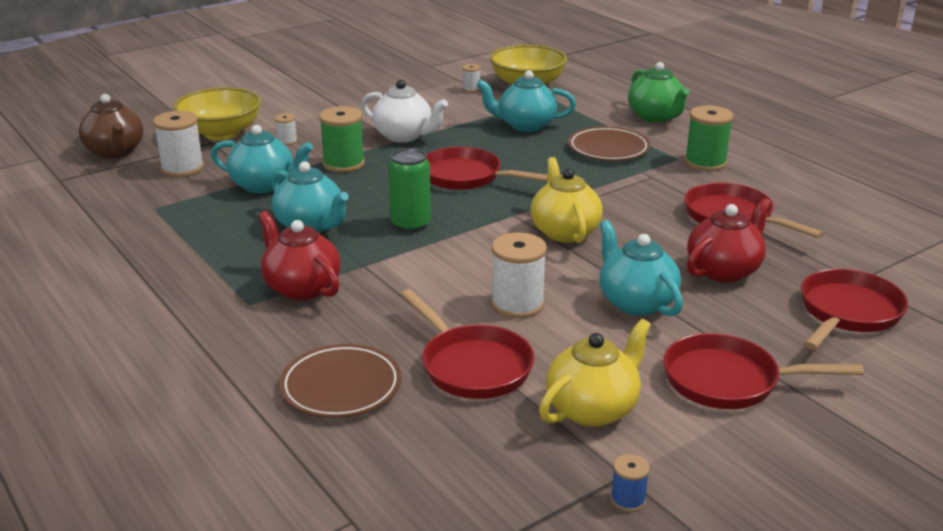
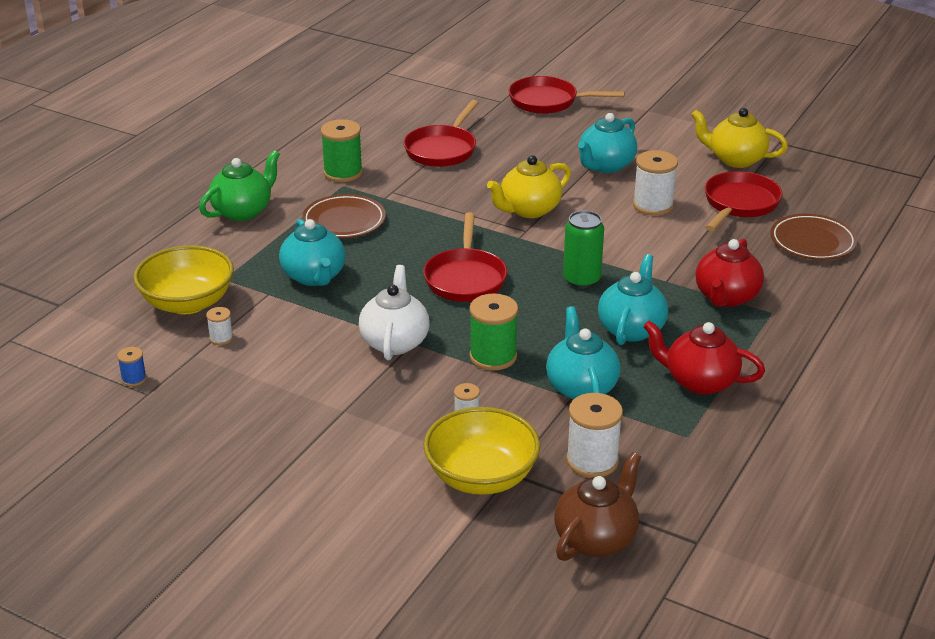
camera: 115 degrees left, 5 degrees up
(628, 500) = (795, 138): blue spool -> blue spool (134, 379)
(724, 270) = (531, 143): red teapot -> red teapot (699, 381)
(729, 381) = (662, 127): red pan -> none

